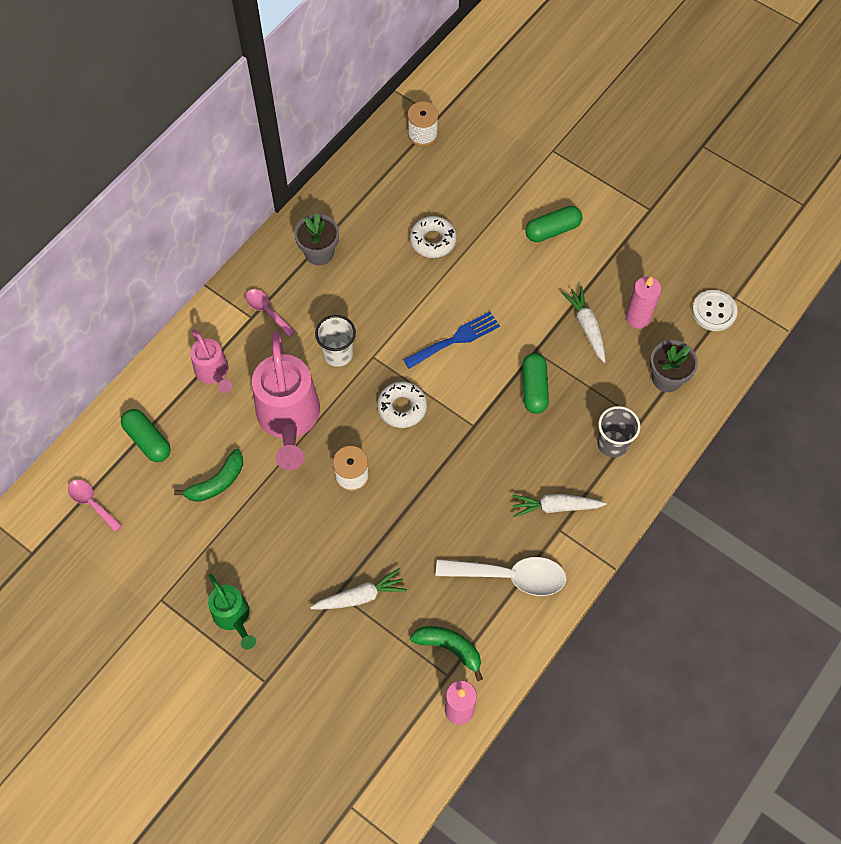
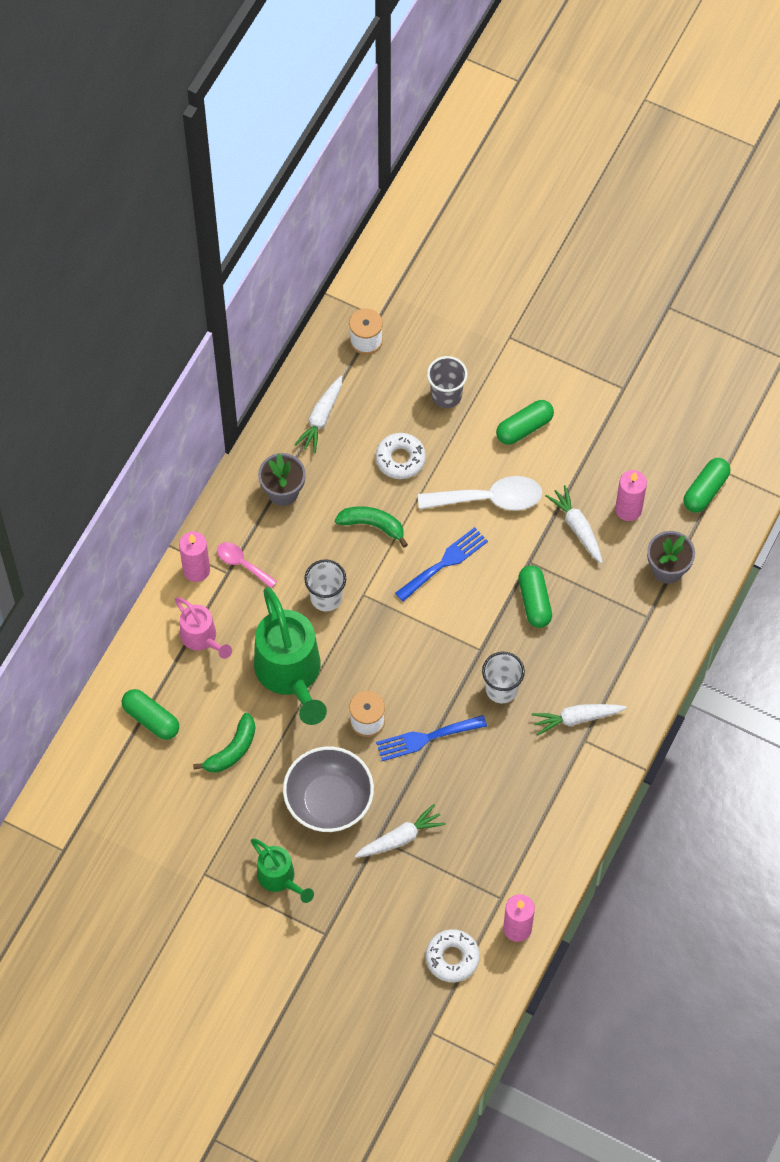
camera: 10 degrees left, 0 degrees up
(92, 503) = (110, 791): pink spoon -> none
(223, 310) = (196, 570): none -> pink candle
(289, 419) = (290, 674): pink watering can -> green watering can
(298, 547) = (329, 801): none -> grey bowl
(368, 194) = (321, 418): none -> white carrot
(402, 407) = (403, 643): white donut -> white donut (452, 958)
(405, 502) = (426, 738): none -> blue fork
(449, 648) = (497, 872): green banana -> green banana (372, 525)
(487, 466) = (501, 689): none -> white cup
(510, 576) = (544, 794): white spoon -> white spoon (489, 499)
(612, 443) = (623, 645): grey cup -> grey cup (446, 395)
(714, 311) = (705, 490): white button -> green capsule

